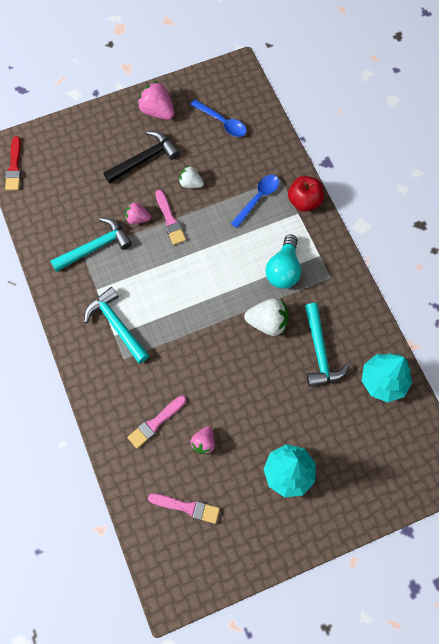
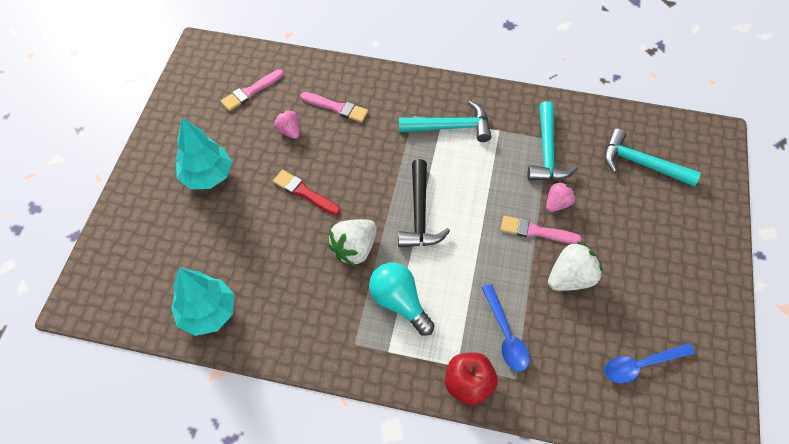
camera: 125 degrees right, 10 degrees down
(14, 167) = (689, 132): red brush -> red brush (304, 192)
(144, 159) = (632, 250): black hammer -> black hammer (420, 213)
(155, 423) = (337, 108): pink brush -> pink brush turned 120 degrees clockwise
(157, 111) = (697, 302): pink strawberry -> none
(191, 183) = (570, 278): white strawberry -> white strawberry, size x1.60
(320, 351) = (286, 276): turquoise hammer -> turquoise hammer (641, 164)

